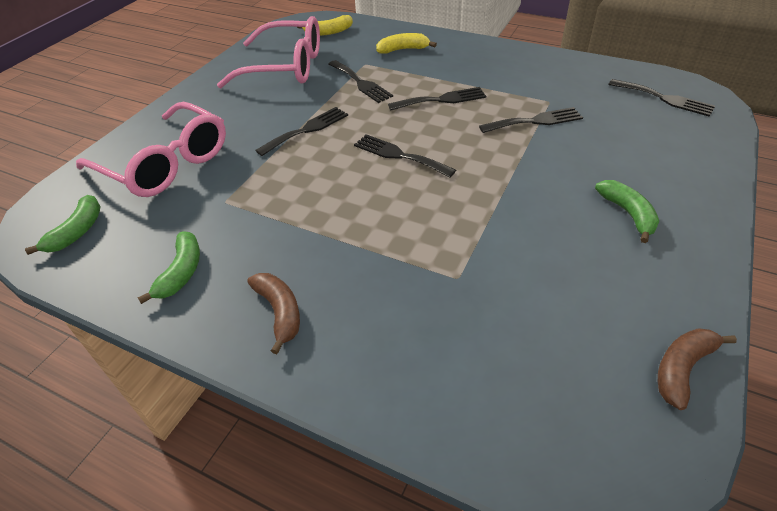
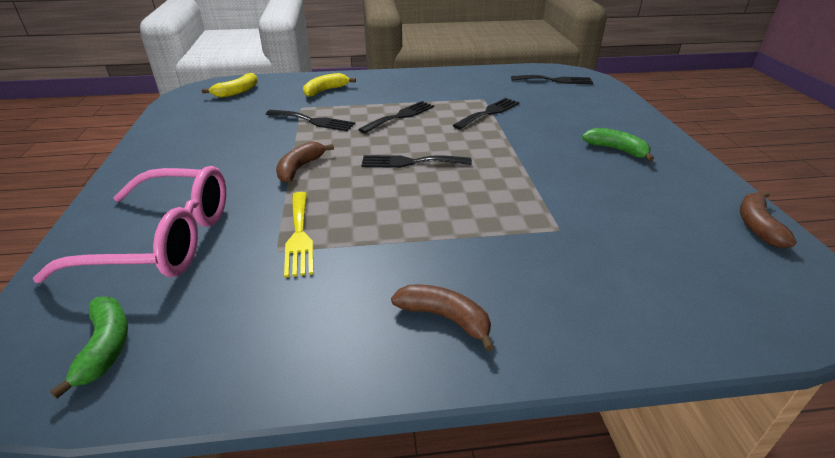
camera: 35 degrees left, 10 degrees down
(181, 272) = (298, 330): green banana -> none
(249, 195) = (299, 235): none -> yellow fork
(285, 67) = (220, 126): pink glasses -> none
(306, 130) = (300, 168): black fork -> brown banana

